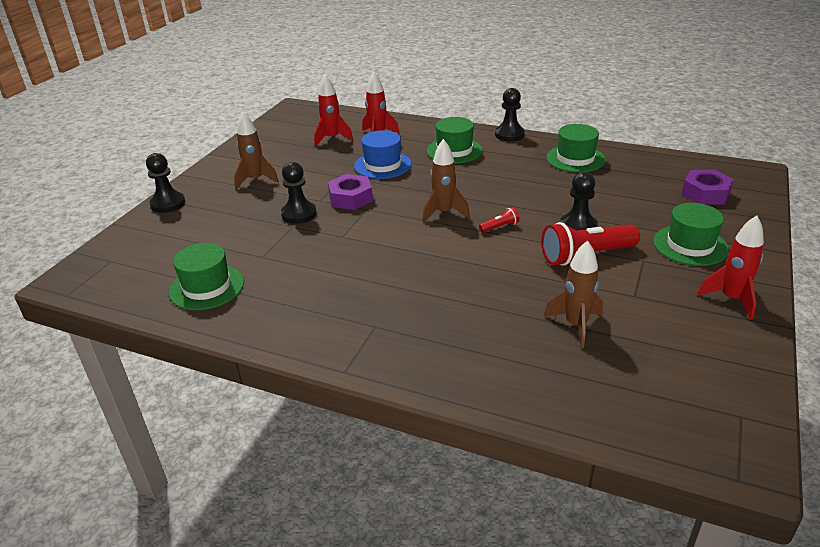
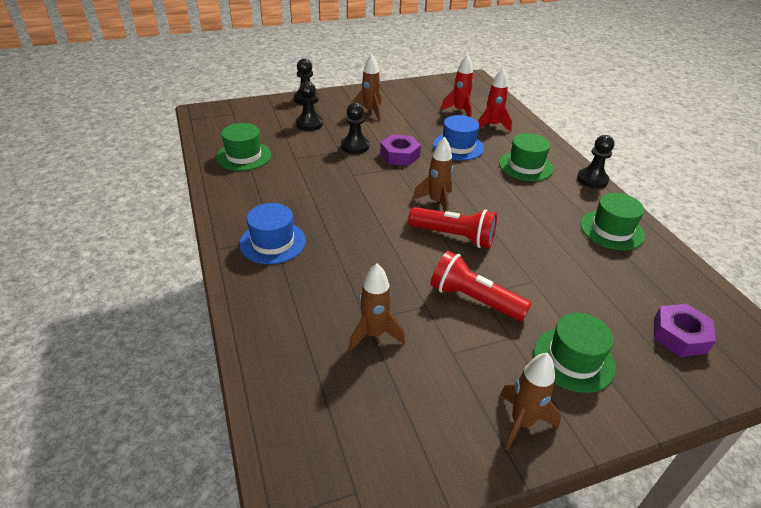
camera: 45 degrees right, 5 degrees up
(382, 329) = (273, 242): none -> blue hat
(500, 227) = (454, 236): red flashlight -> red flashlight, size x2.22
(578, 226) = (509, 277): black pawn -> black pawn (309, 124)
(731, 299) = (521, 422): red rocket -> brown rocket

